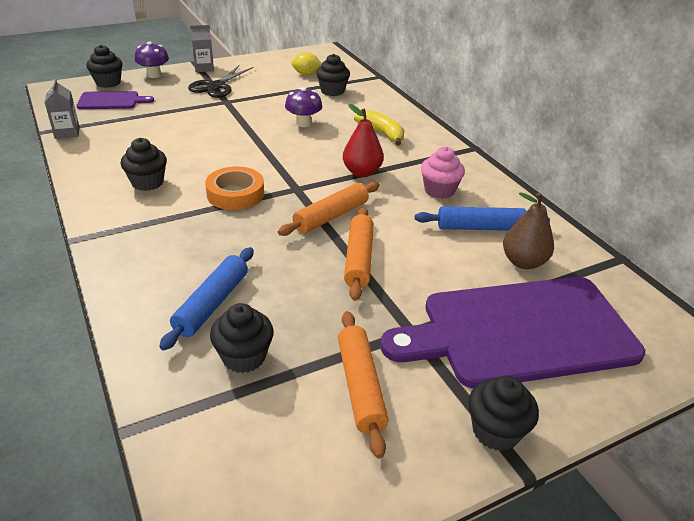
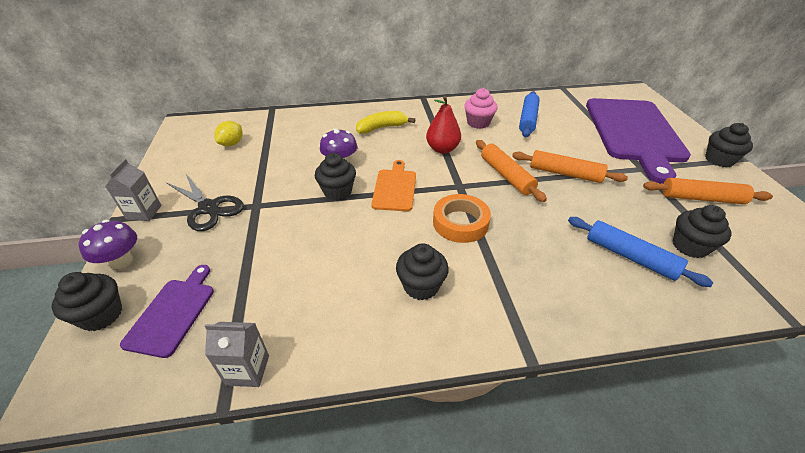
camera: 70 degrees left, 5 degrees up
(276, 154) = (394, 188): none -> orange cutting board
(332, 91) = (283, 136): black cupcake -> black cupcake (337, 192)
(523, 262) = (566, 115): brown pear -> none

